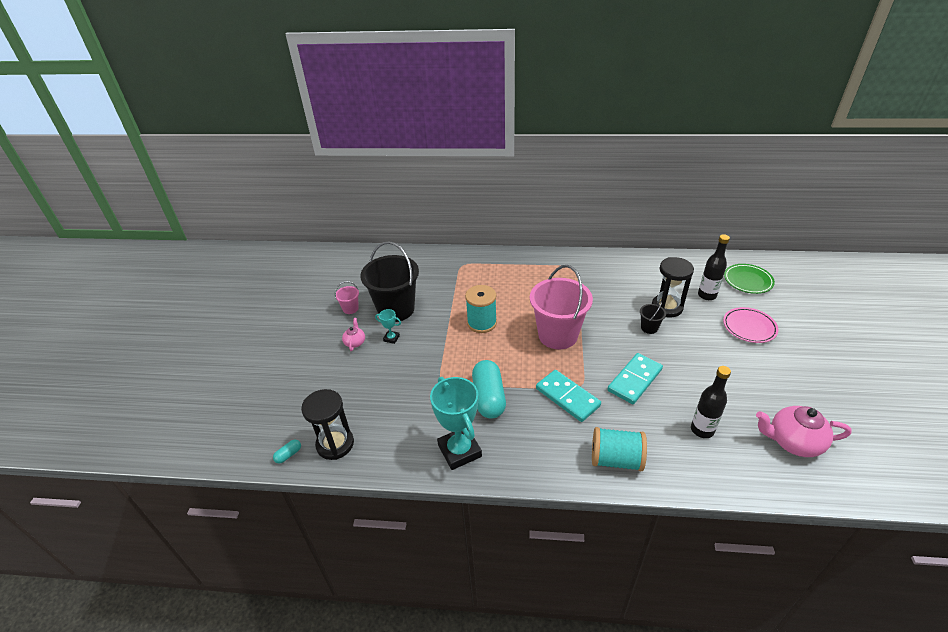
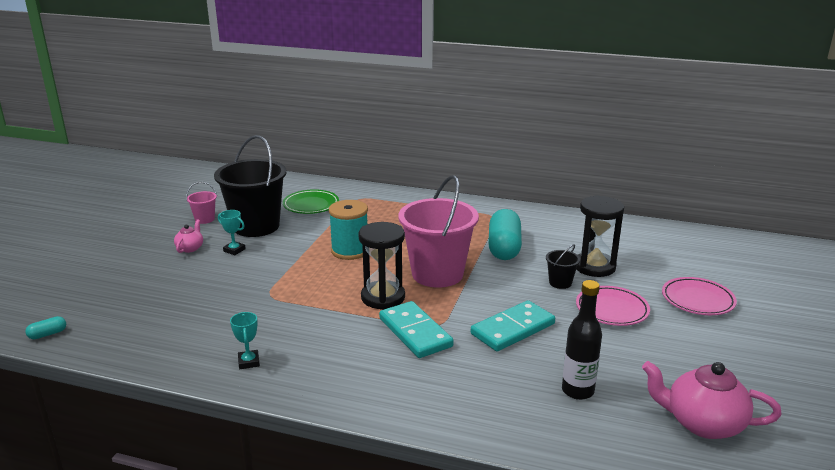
camera: 10 degrees right, 15 degrees down
(335, 444) = (106, 333): black hourglass -> black hourglass (383, 297)
(459, 451) = (249, 362): turquoise trophy -> turquoise trophy, size x0.45
(488, 397) = (316, 318): turquoise capsule -> turquoise capsule (504, 248)
(616, 459) = (443, 402): turquoise spool -> none
(695, 348) = (612, 310): none -> pink plate
(707, 295) = (655, 262): black bottle -> none
(748, 281) = (719, 256): green plate -> green plate (311, 205)

